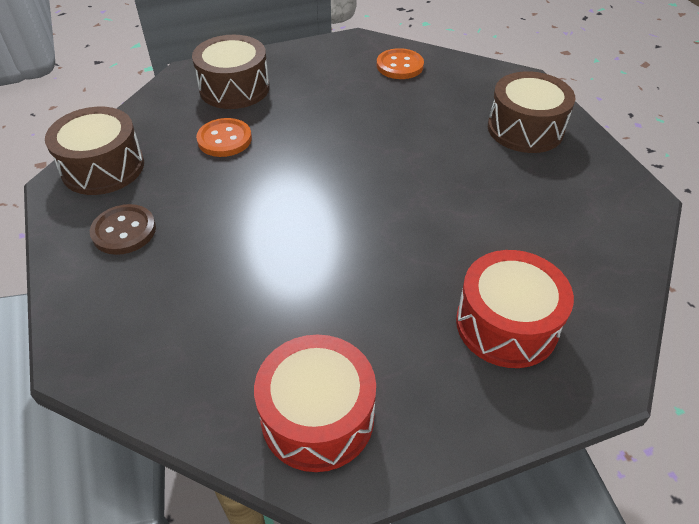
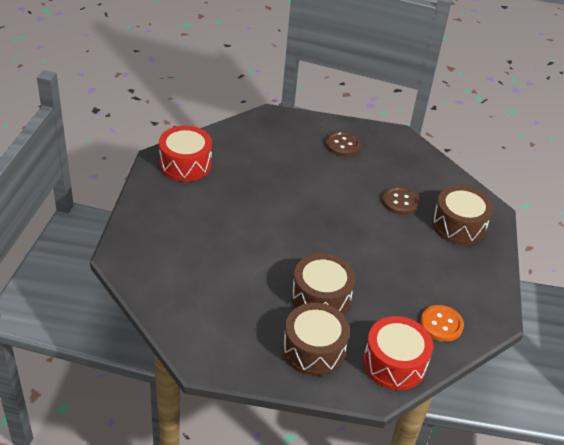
camera: 115 degrees right, 5 degrees down
(103, 167) = (403, 151): brown drum -> brown drum (321, 297)
(224, 139) = (400, 202): orange button -> brown button
(506, 324) = (174, 241): red drum -> red drum (394, 363)

